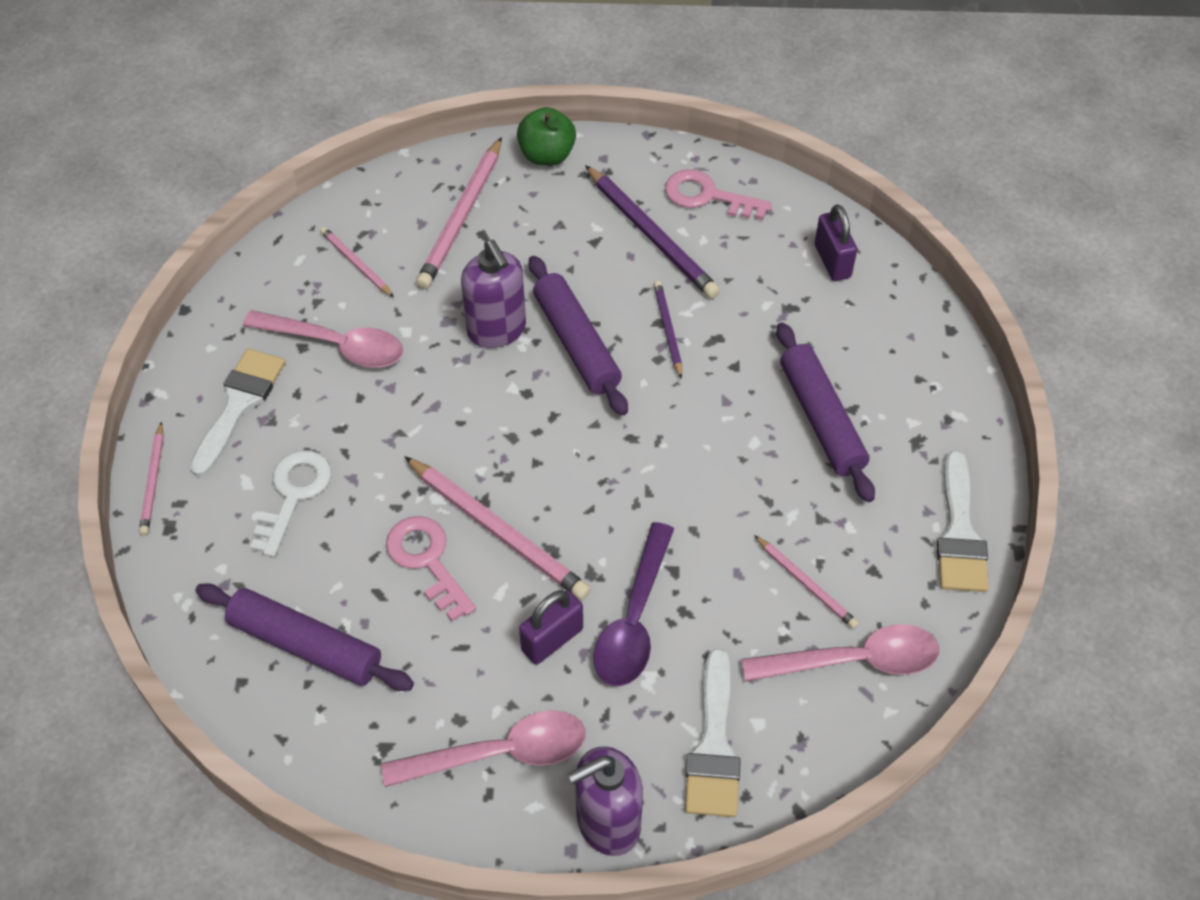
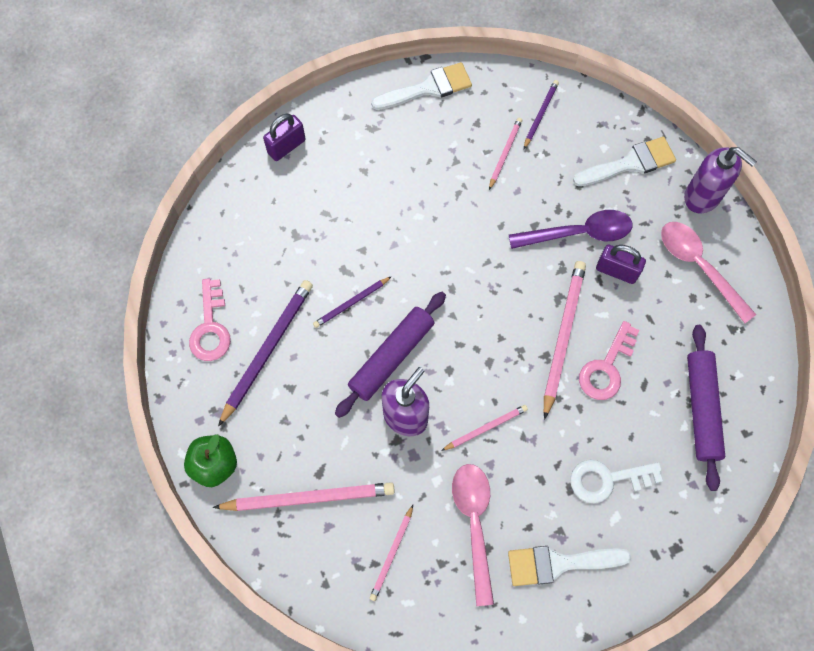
camera: 115 degrees left, 15 degrees up
(153, 481) = (650, 583): pink pencil -> pink pencil (486, 428)
(821, 419) = (381, 185): purple rolling pin -> none
(832, 261) = (240, 223): purple padlock -> purple padlock (286, 146)
(854, 660) = (540, 114): pink spoon -> purple pencil

